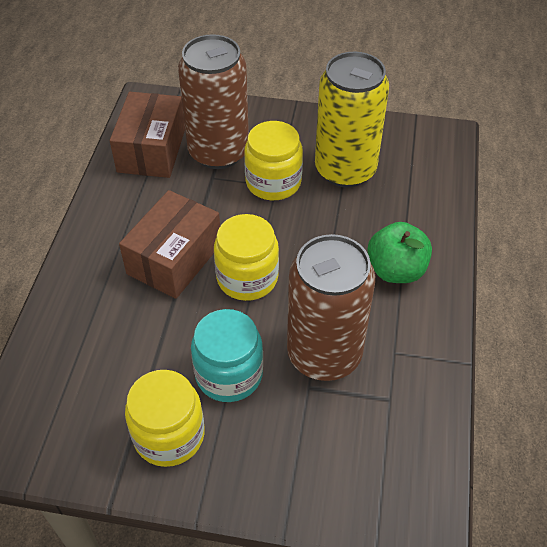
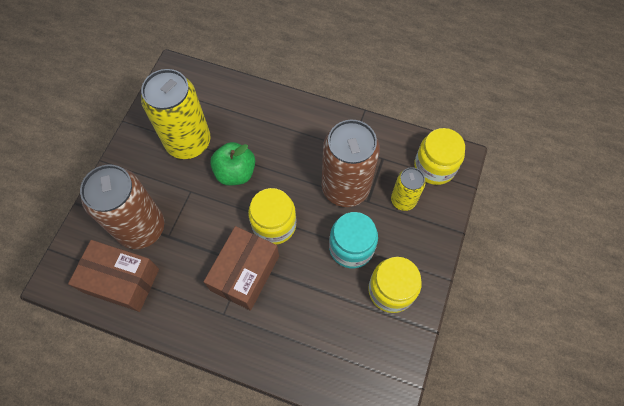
camera: 80 degrees left, 15 degrees up
(174, 258) = (245, 273): brown box -> brown box turned 75 degrees clockwise
(273, 182) = (186, 192): yellow jar -> yellow jar (434, 167)
(322, 437) = (403, 200): none -> yellow can
(396, 270) = (288, 132): green apple -> green apple (235, 172)

